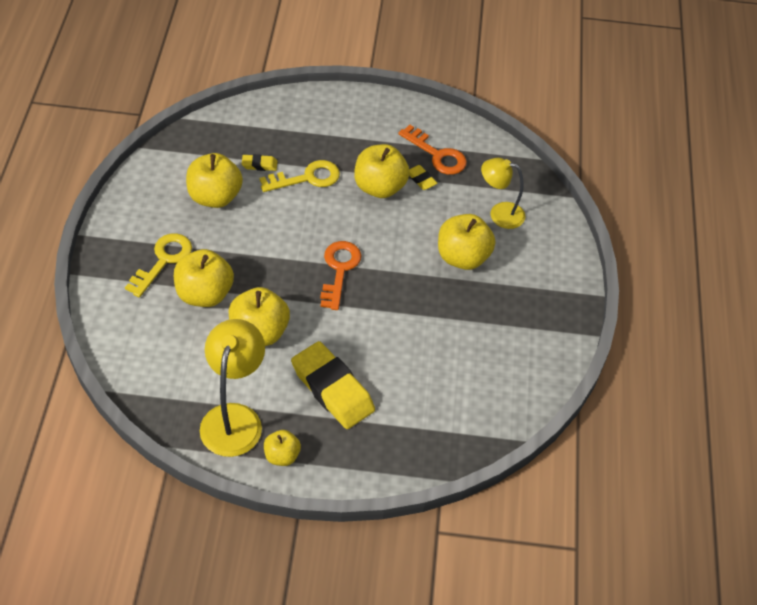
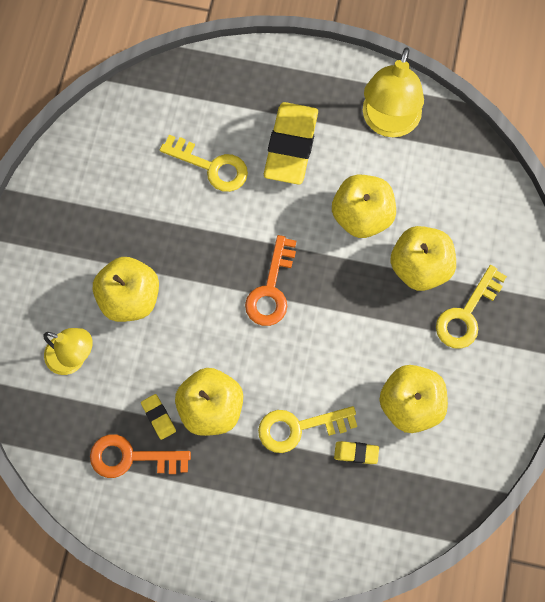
camera: 170 degrees left, 20 degrees up
(282, 456) = (344, 82): yellow apple -> none
(332, 389) = (291, 146): yellow eraser -> yellow eraser turned 45 degrees clockwise
(409, 366) = (211, 166): none -> yellow key
(437, 154) = (132, 457): orange key -> orange key turned 45 degrees counterclockwise

